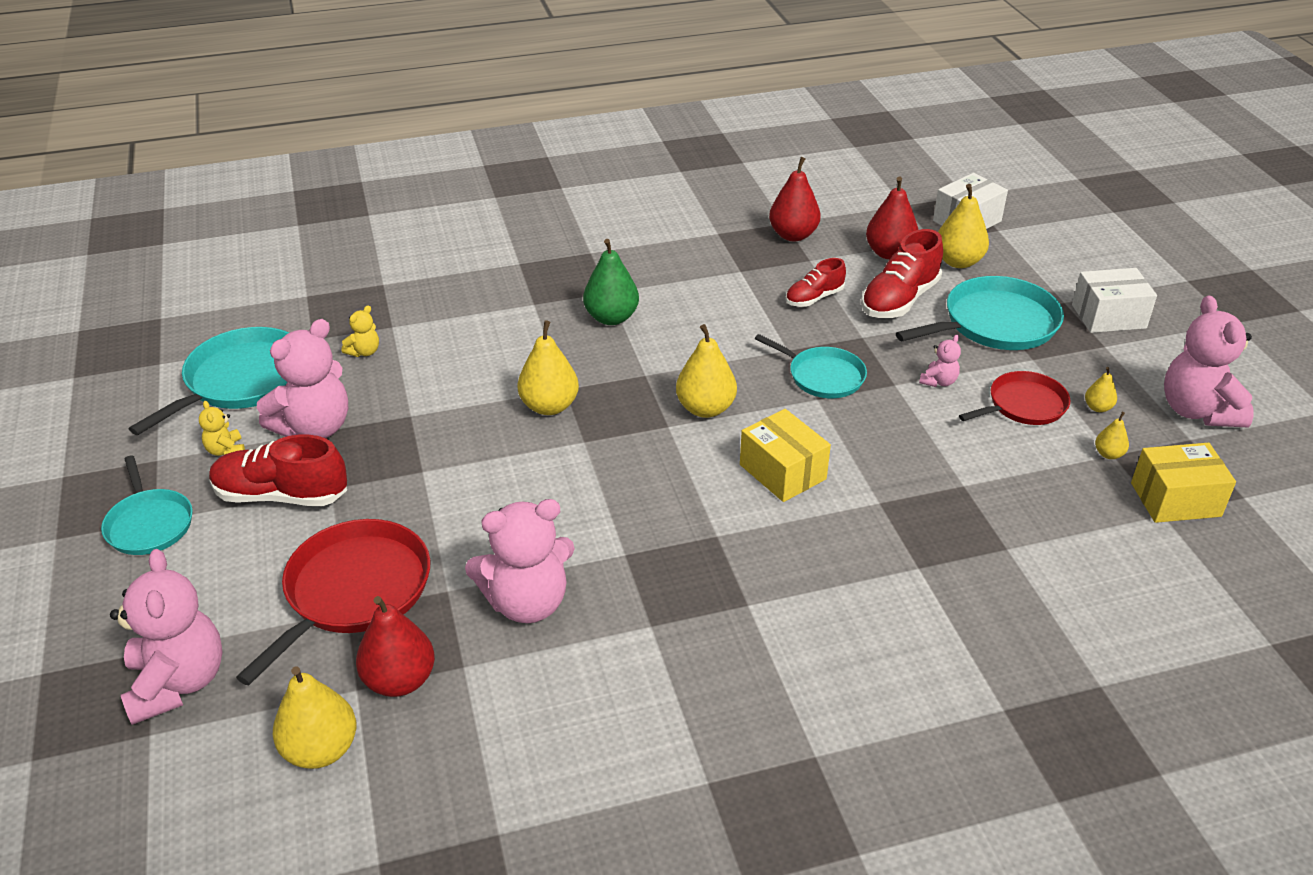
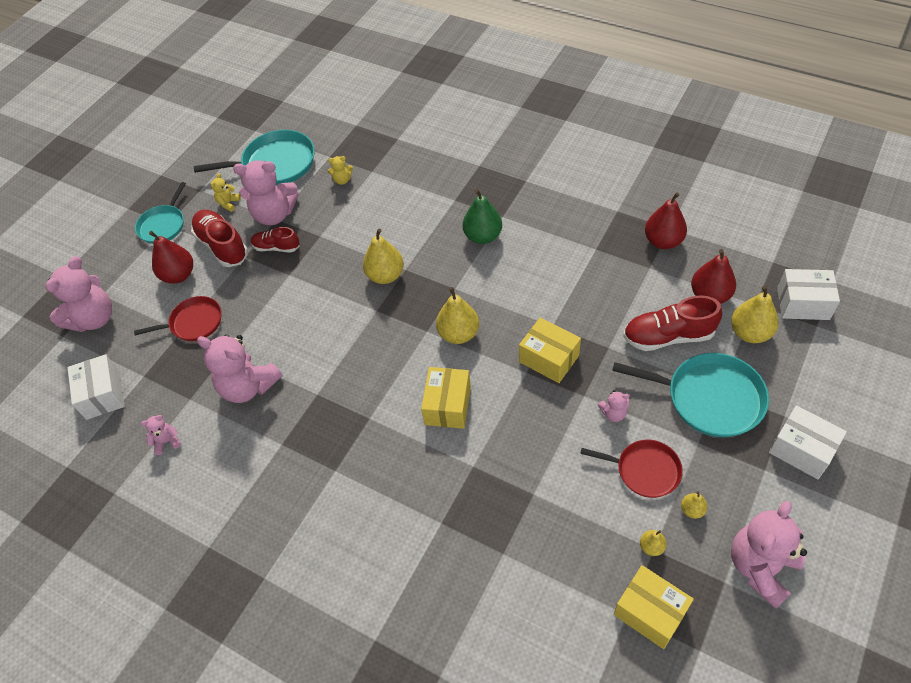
camera: 50 degrees right, 15 degrees up
(320, 749) = (103, 395): yellow pear -> white box
(353, 591) = (193, 323): red pan -> red pan, size x0.63
(399, 680) = (161, 385): red pear -> red pear (179, 275)
(495, 728) = (167, 441): none -> pink teddy bear
(814, 298) = (615, 298): red shoe -> red shoe (276, 247)
(822, 376) = (549, 359): turquoise pan -> yellow box

